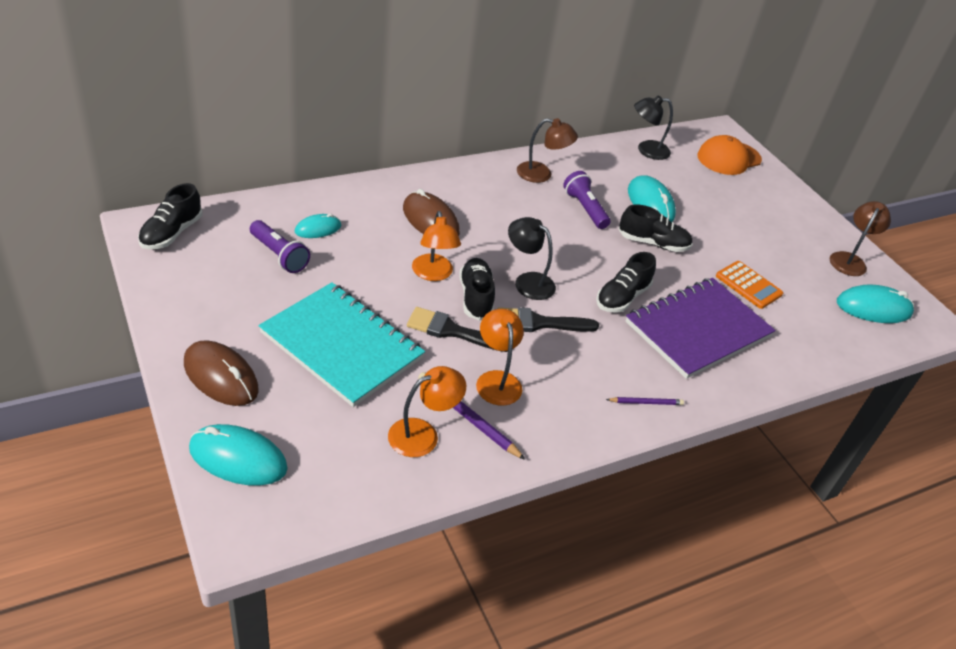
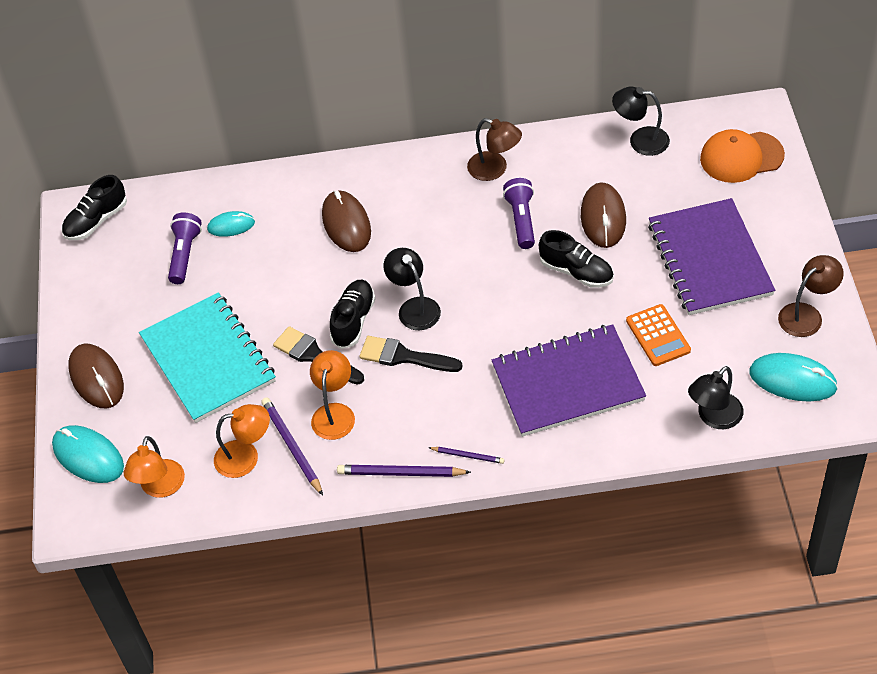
camera: 30 degrees right, 10 degrees up
(279, 255) = (185, 254): purple flashlight -> purple flashlight turned 150 degrees counterclockwise
(433, 274) = (323, 289): orange lamp -> orange lamp (160, 487)
(591, 427) = (401, 473): none -> purple pencil
(622, 297) = (505, 336): black shoe -> none
(650, 203) = (603, 218): turquoise mouse -> brown mouse
(752, 227) = (710, 259): none -> purple notebook
(834, 343) = (714, 417): none -> black lamp

